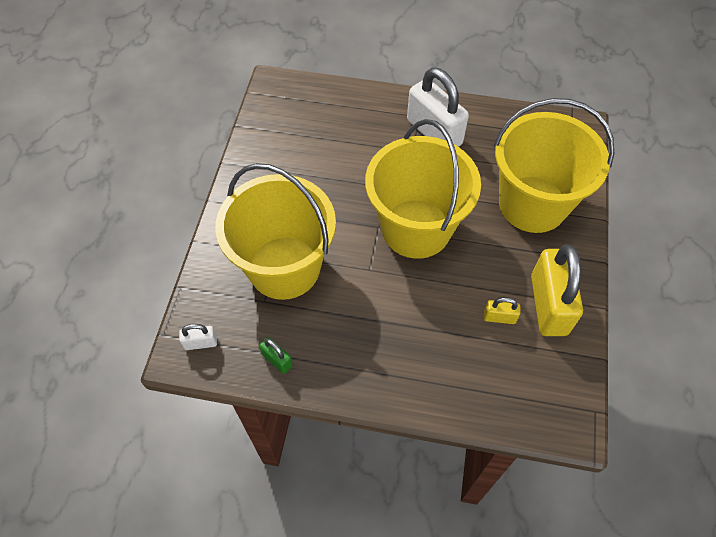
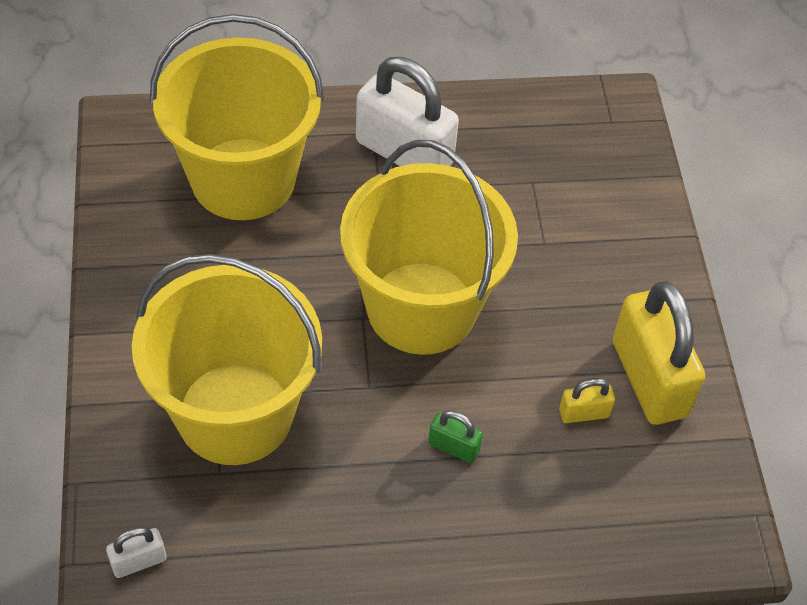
camera: 20 degrees left, 5 degrees down
(277, 360) = (269, 557): green padlock -> green padlock (453, 447)
(532, 204) = (583, 234): yellow bucket -> yellow bucket (243, 179)

